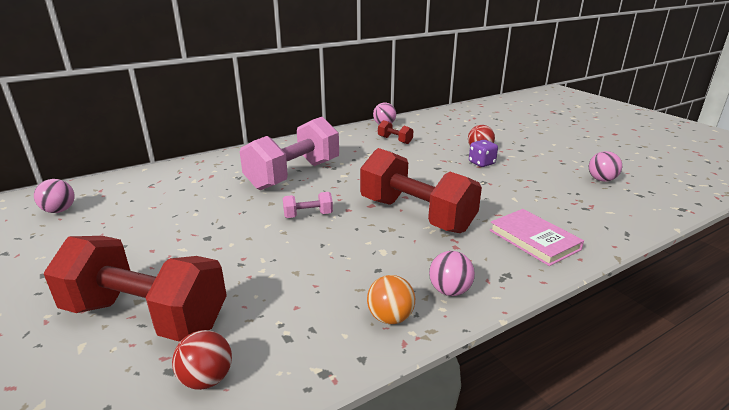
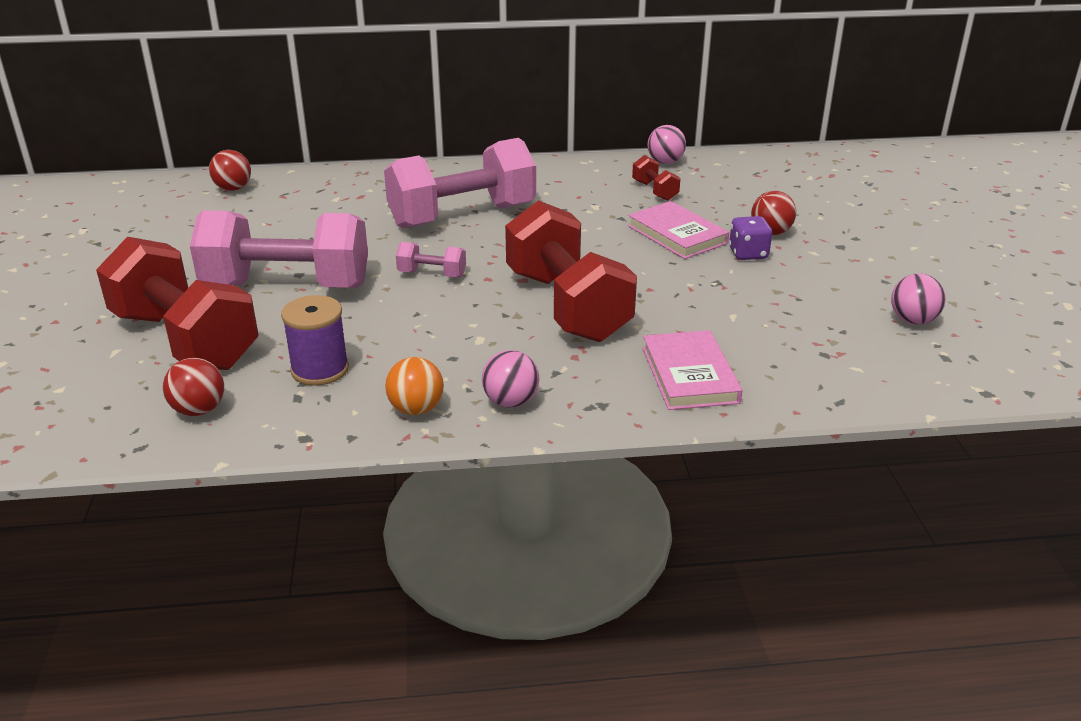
camera: 25 degrees right, 5 degrees up
(59, 210) = (171, 206): pink ball -> none
(106, 188) = (233, 189): none -> red ball
(205, 248) = (287, 286): none -> pink dumbbell
(286, 308) = (320, 369): none -> purple spool
(433, 160) = (677, 234): none -> pink book

